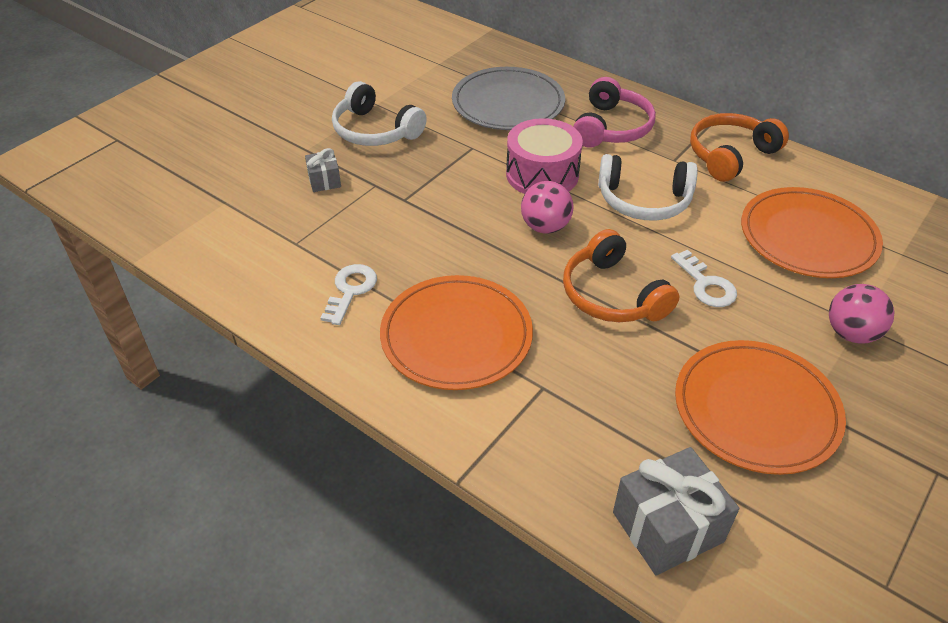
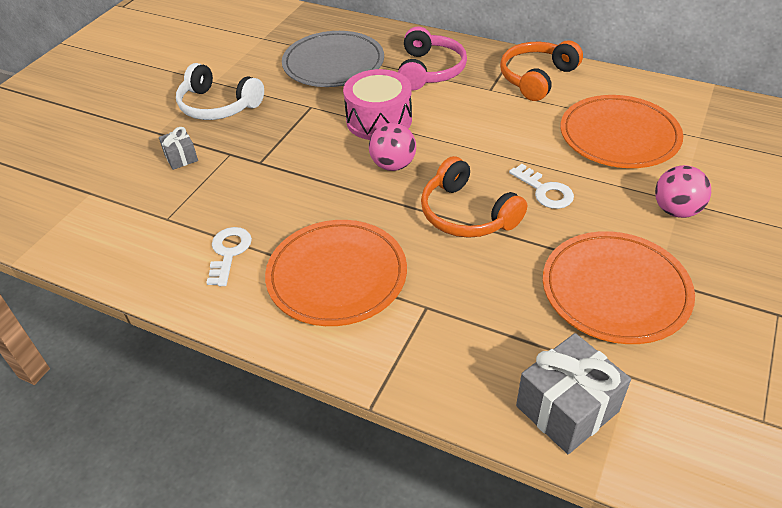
camera: 10 degrees left, 0 degrees up
(644, 200) = (473, 128): white headphones -> none

